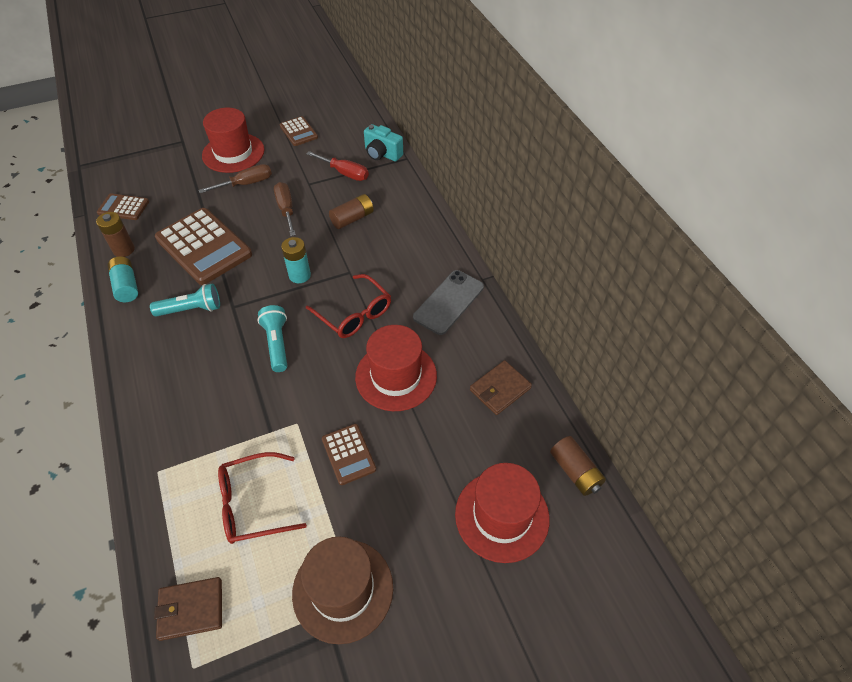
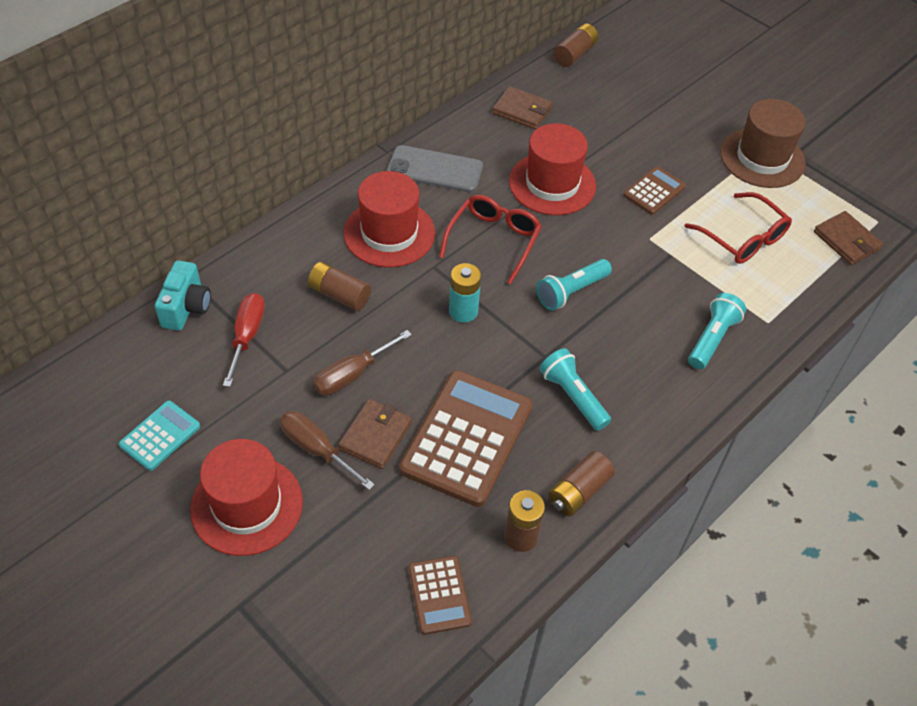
camera: 115 degrees left, 0 degrees up
(126, 286) = (579, 491): turquoise battery -> brown battery
(173, 419) = (712, 338): none -> turquoise flashlight
(236, 208) = (375, 436): none -> brown wallet
(298, 132) = (160, 436): brown calculator -> turquoise calculator
(502, 516) = (640, 87): red hat -> red hat (389, 233)

